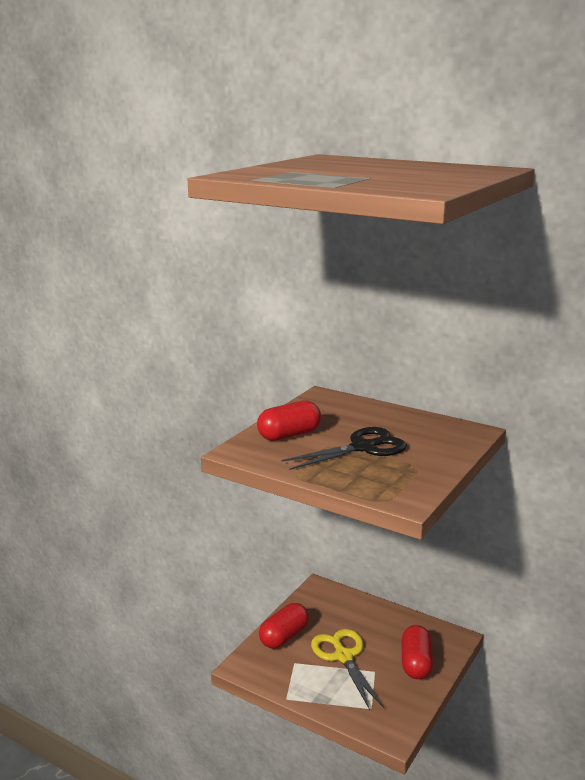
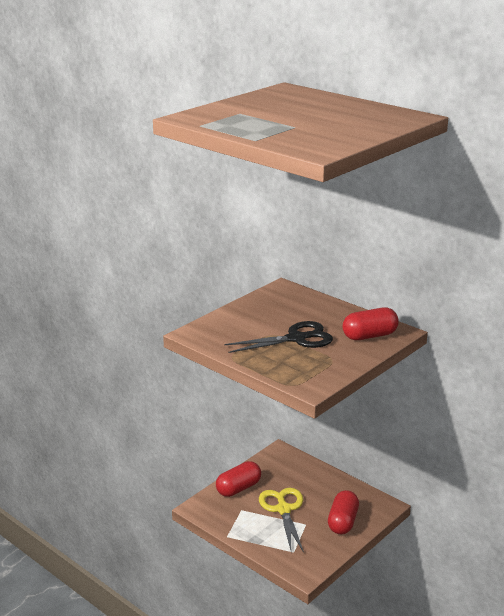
camera: 10 degrees right, 5 degrees up
(289, 435) = (240, 322): red capsule -> red capsule (369, 336)

